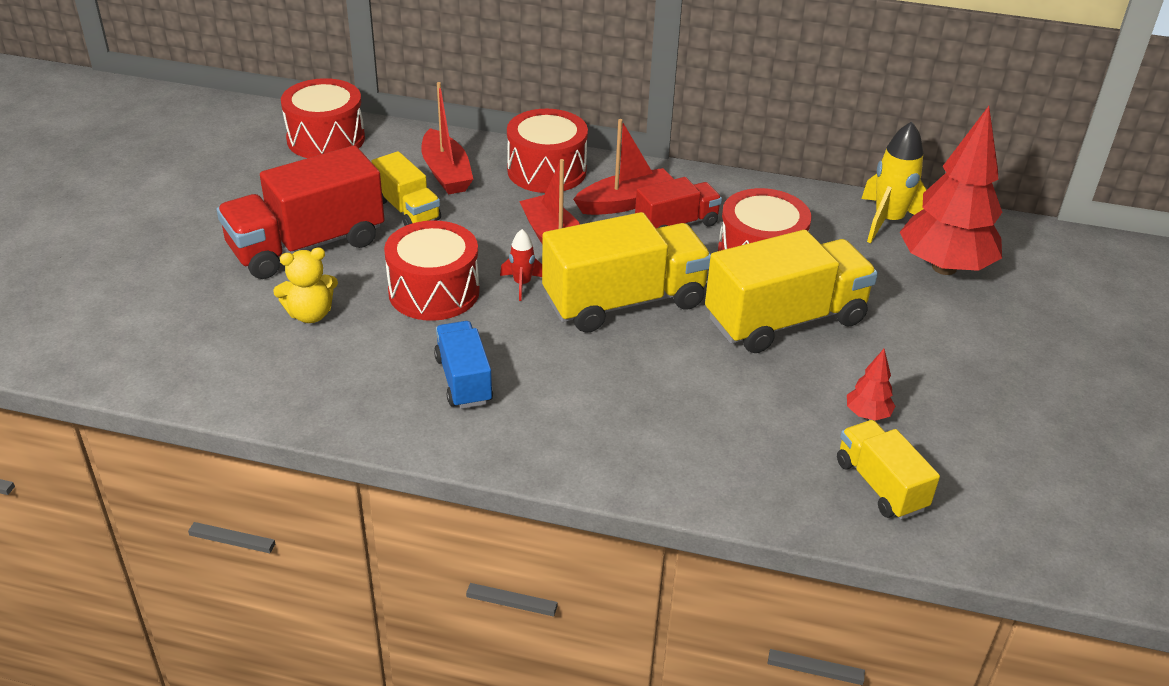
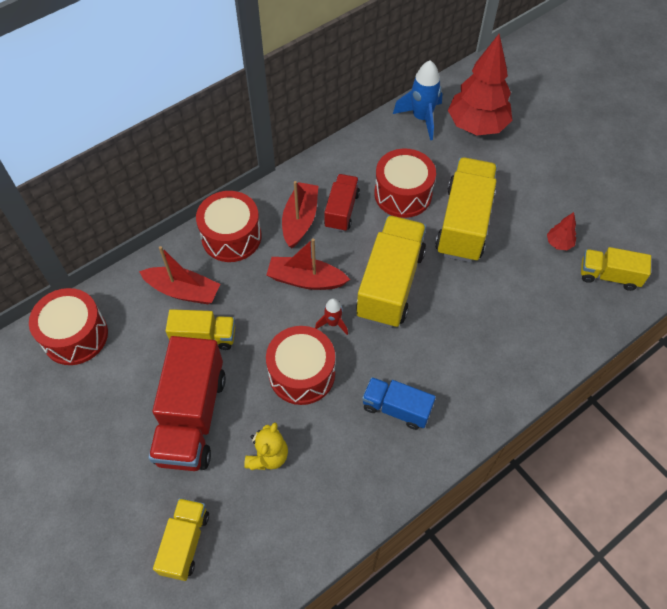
camera: 50 degrees left, 20 degrees up
(163, 306) = (185, 543): none -> yellow truck
(888, 221) = (421, 118): yellow rocket -> blue rocket

